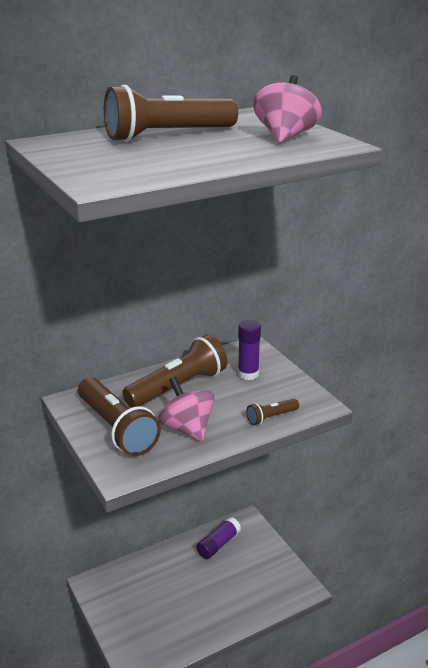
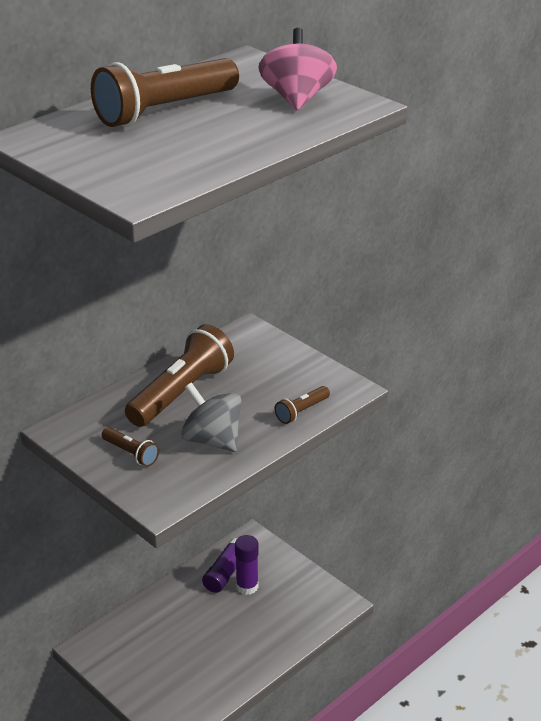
camera: 15 degrees left, 5 degrees up
(116, 429) = (131, 453): brown flashlight -> brown flashlight, size x0.47
(187, 429) = (212, 440): pink spinning top -> grey spinning top
(248, 374) = (256, 364): purple glue stick -> purple glue stick (247, 586)

